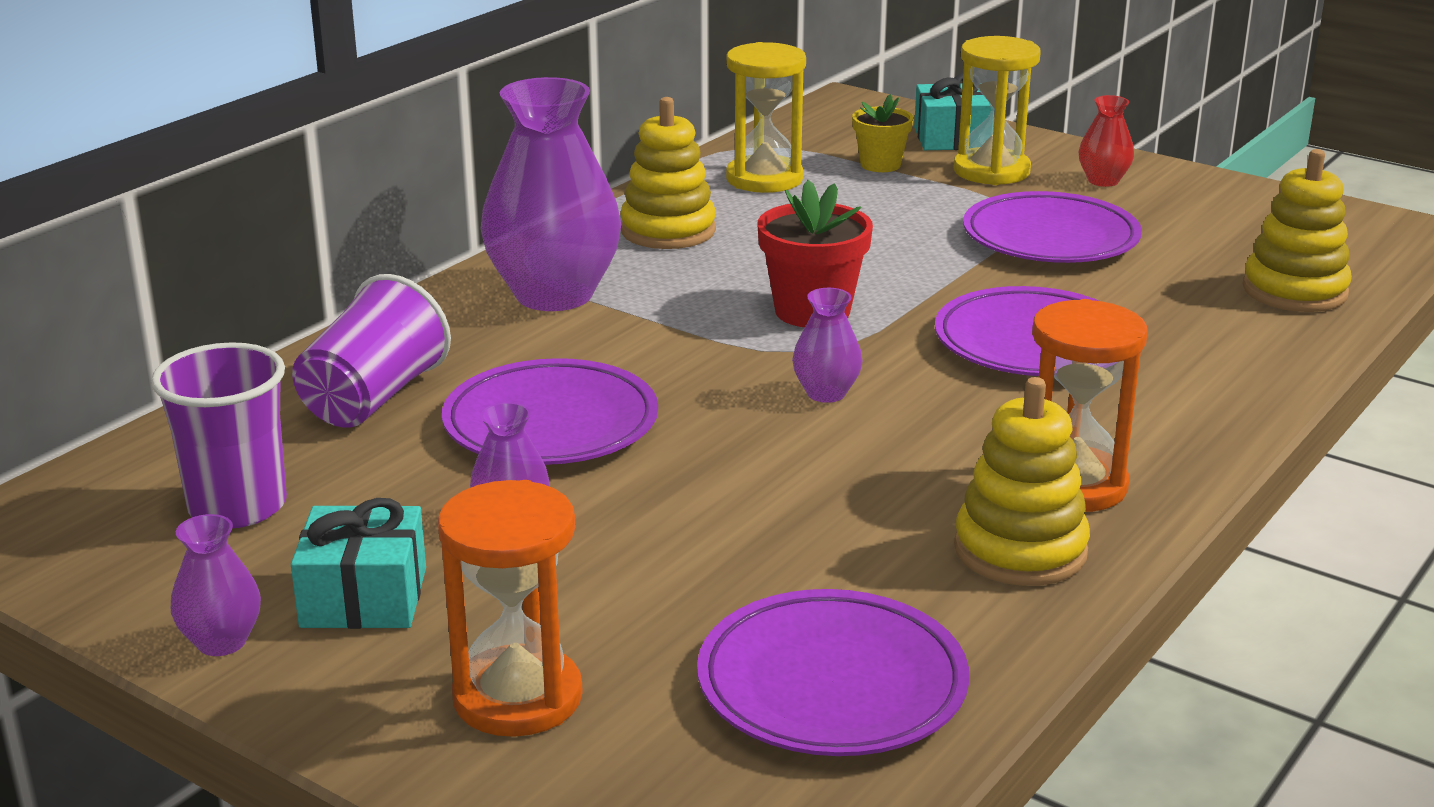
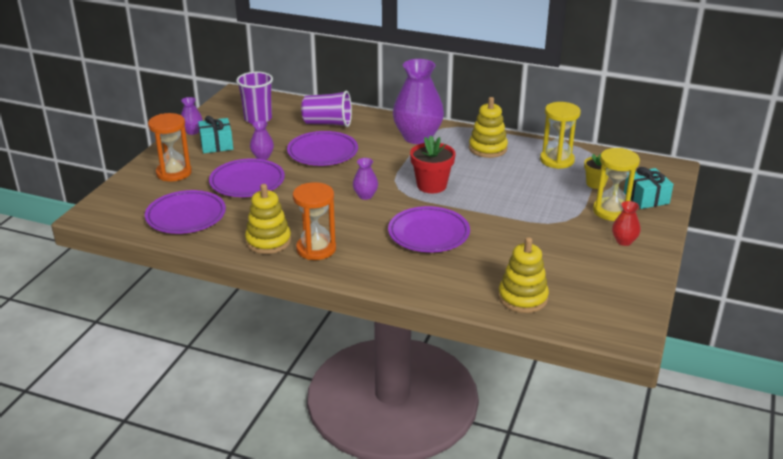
camera: 75 degrees right, 5 degrees up
(1050, 238) = (540, 231): purple plate -> purple plate (247, 182)

